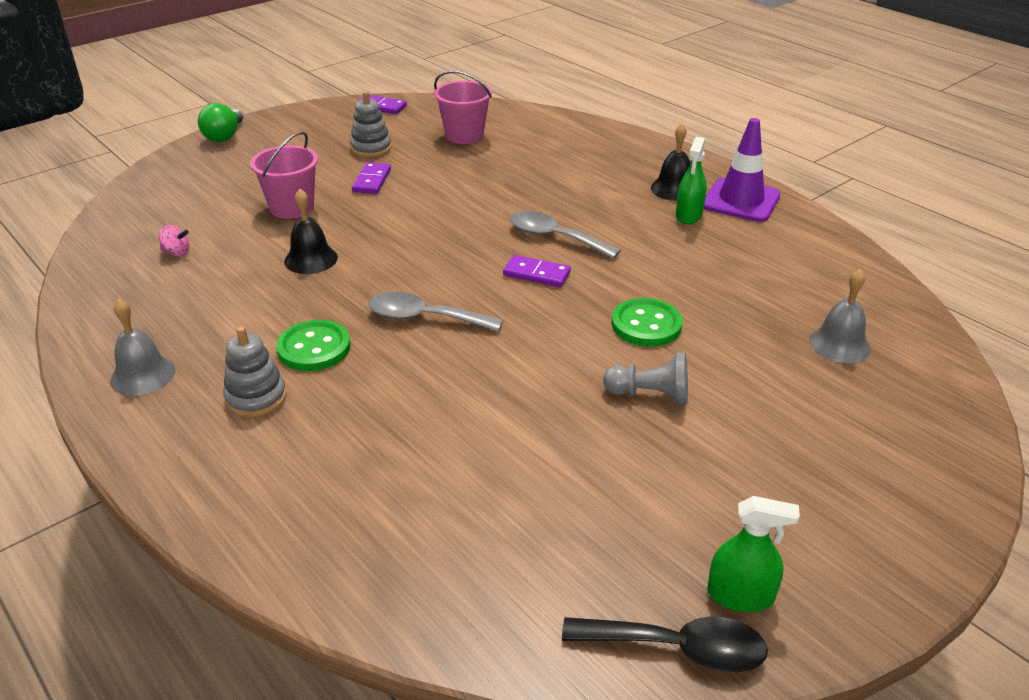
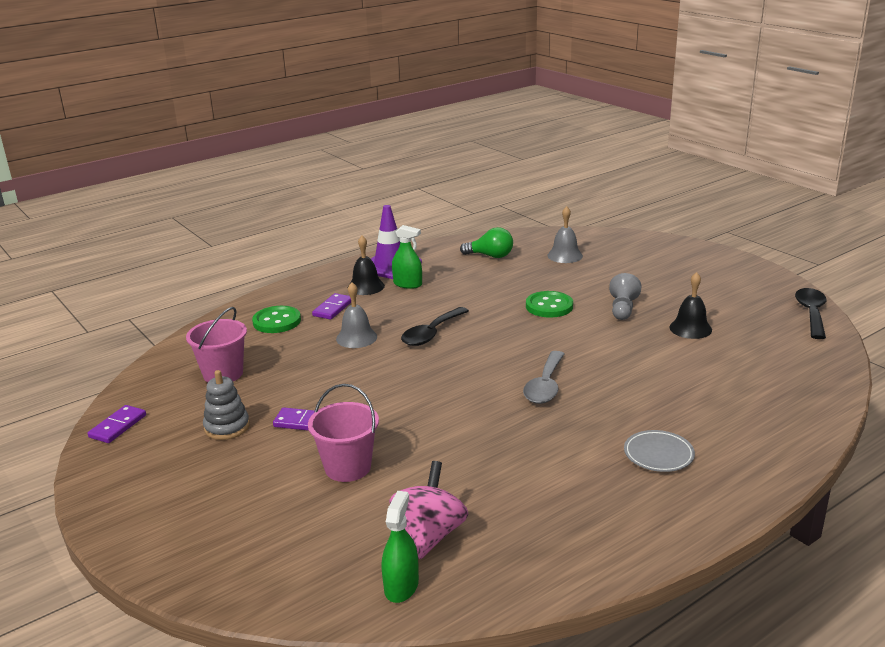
camera: 85 degrees left, 10 degrees down
(143, 375) = (641, 519): grey bell -> grey bell (356, 337)
(176, 252) = (429, 535): pink spinning top -> pink spinning top, size x2.12
(224, 136) = (135, 541): green light bulb -> green light bulb (490, 256)
(256, 398) = (658, 454): grey stacking toy -> grey plate
(311, 259) = (452, 446): black bell -> black bell (690, 328)
(314, 348) = (590, 433): green button -> green button (277, 321)
(536, 274) = (484, 341): purple domino -> purple domino (333, 308)
(554, 237) = (431, 333): grey spoon -> black spoon
(740, 595) = (771, 297): green spray bottle -> green spray bottle (401, 586)

